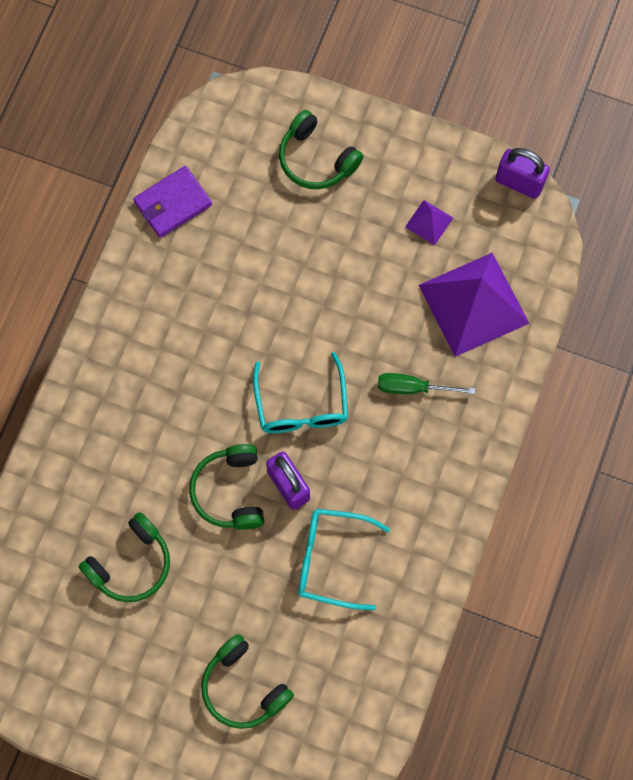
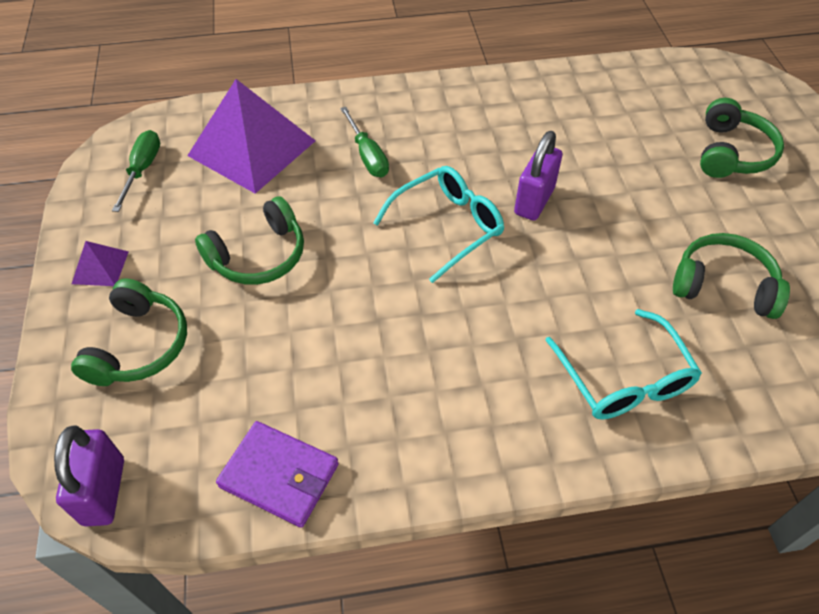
camera: 120 degrees left, 20 degrees down
(230, 491) = (580, 241): green headphones -> green headphones (259, 256)
(331, 559) = (571, 144): turquoise glasses -> turquoise glasses (624, 379)
(429, 222) = (176, 213): purple pyramid -> purple pyramid (100, 267)
(493, 214) = (142, 170): none -> green screwdriver
(519, 183) = (95, 164): purple padlock -> purple padlock (104, 491)

